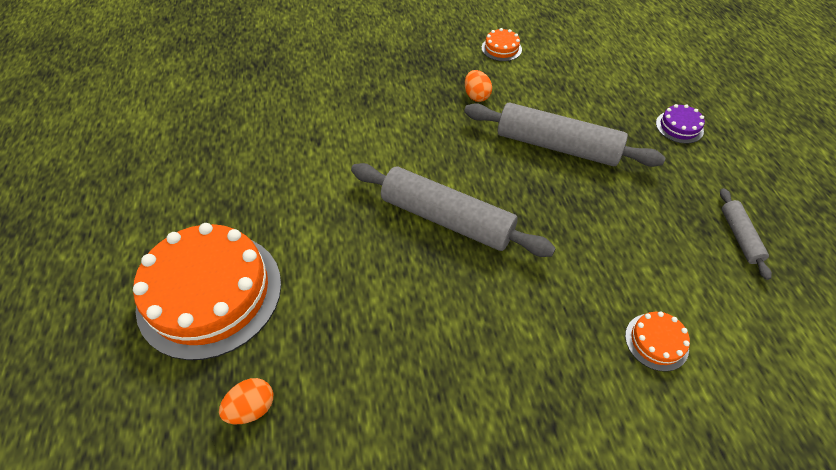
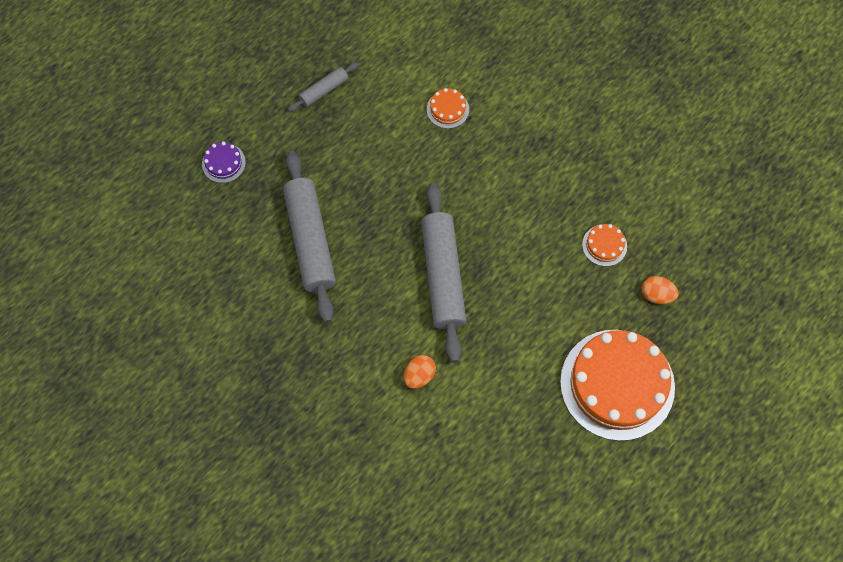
camera: 125 degrees left, 15 degrees up
(476, 96) = (288, 335): orange egg -> orange egg (419, 375)
(501, 48) = (200, 354): orange cake -> orange cake (604, 245)

